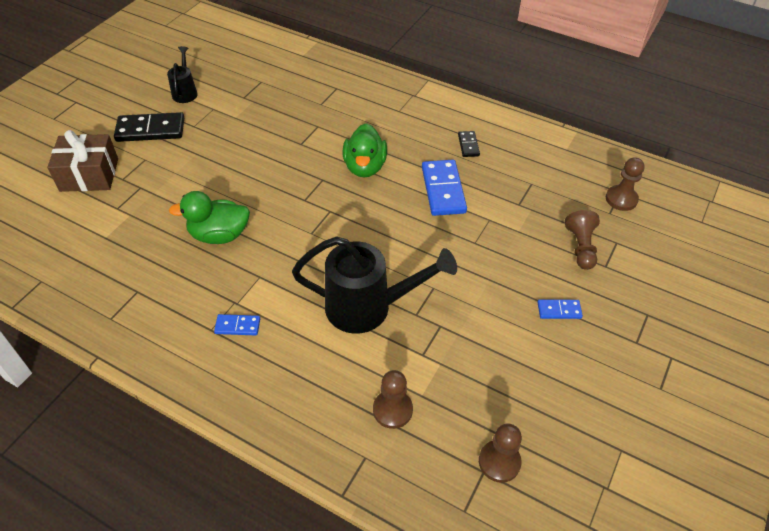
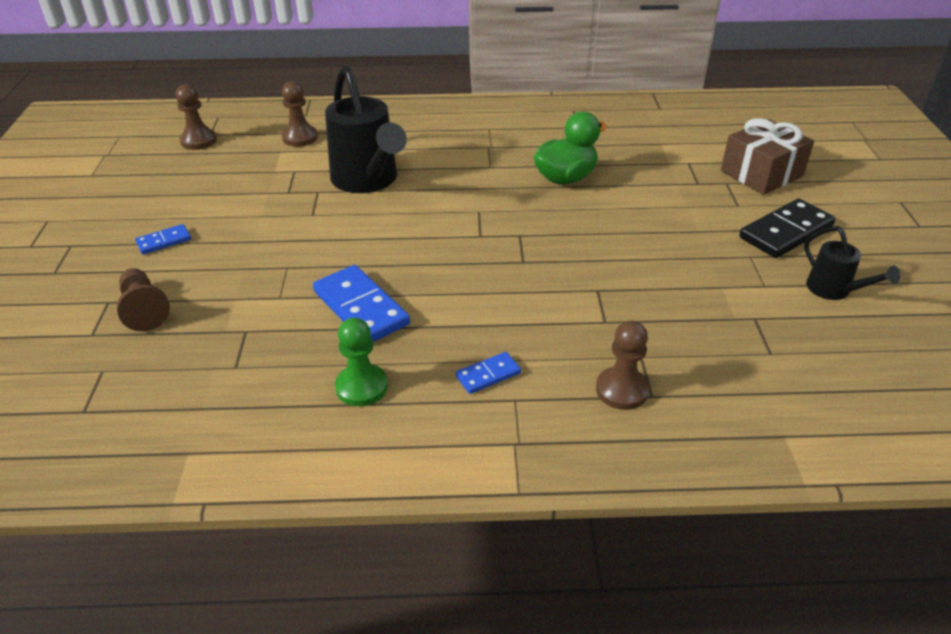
camera: 150 degrees right, 10 degrees down
(237, 326) = (470, 136): blue domino -> blue domino (488, 375)
(365, 167) = (486, 295): green duck -> none
(368, 307) = (368, 180): black watering can -> black watering can turned 90 degrees counterclockwise
(468, 145) = (362, 387): black domino -> green pawn
(621, 199) = (82, 399): brown pawn -> brown pawn (622, 390)

